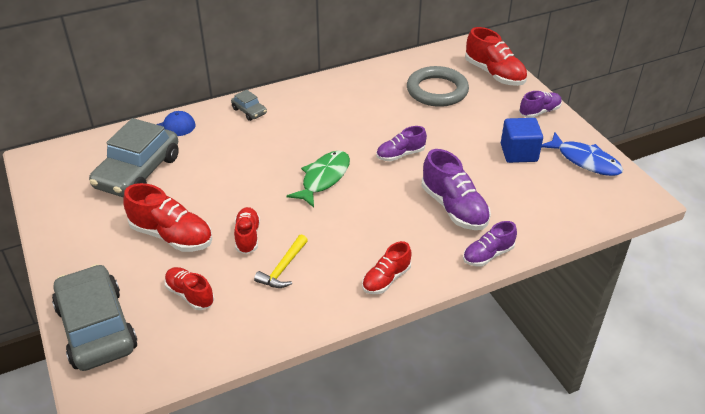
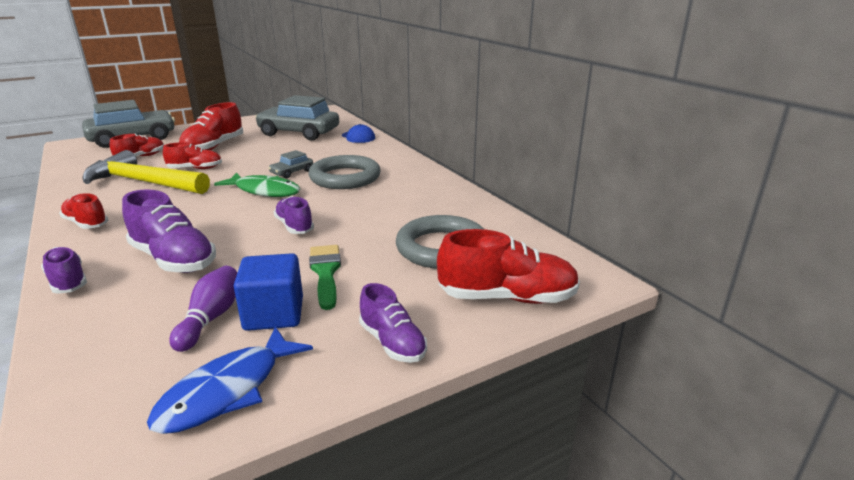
camera: 85 degrees right, 15 degrees down
(249, 111) = (384, 157): grey car -> grey car (292, 172)
(283, 268) = (143, 182): yellow hammer -> yellow hammer, size x2.04
(299, 133) = (345, 177): none -> grey ring
(454, 208) = (173, 259): purple shoe -> purple shoe turned 105 degrees counterclockwise
(470, 136) = (325, 272): none -> green brush
(494, 74) = (507, 297): red shoe -> red shoe turned 135 degrees counterclockwise
(526, 176) = (211, 318): none -> purple bowling pin

